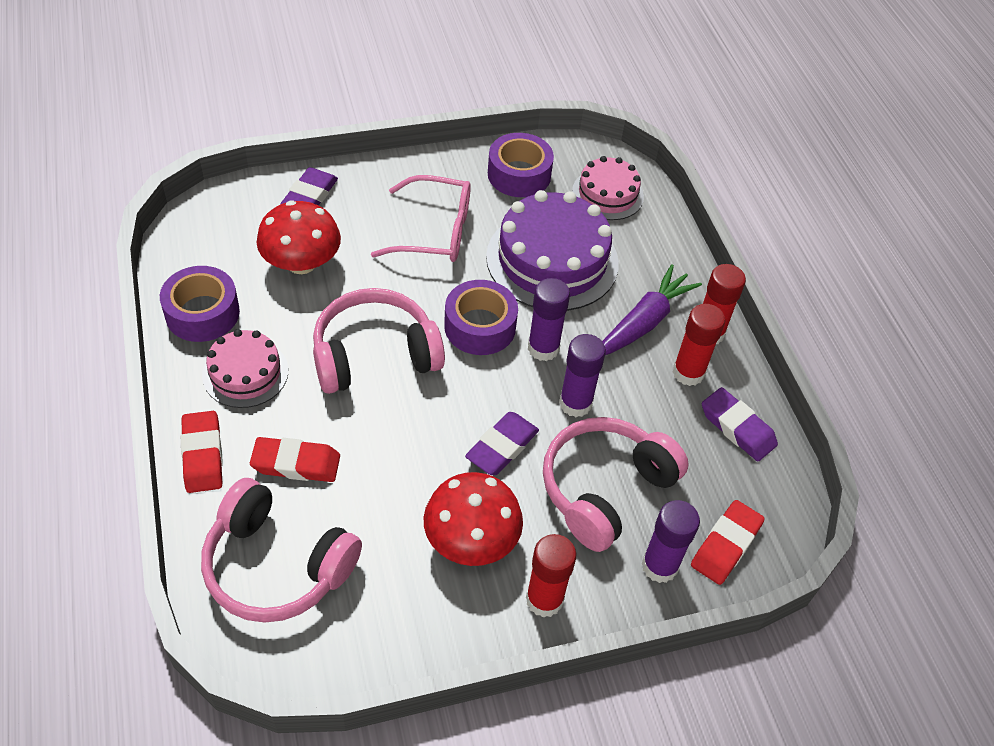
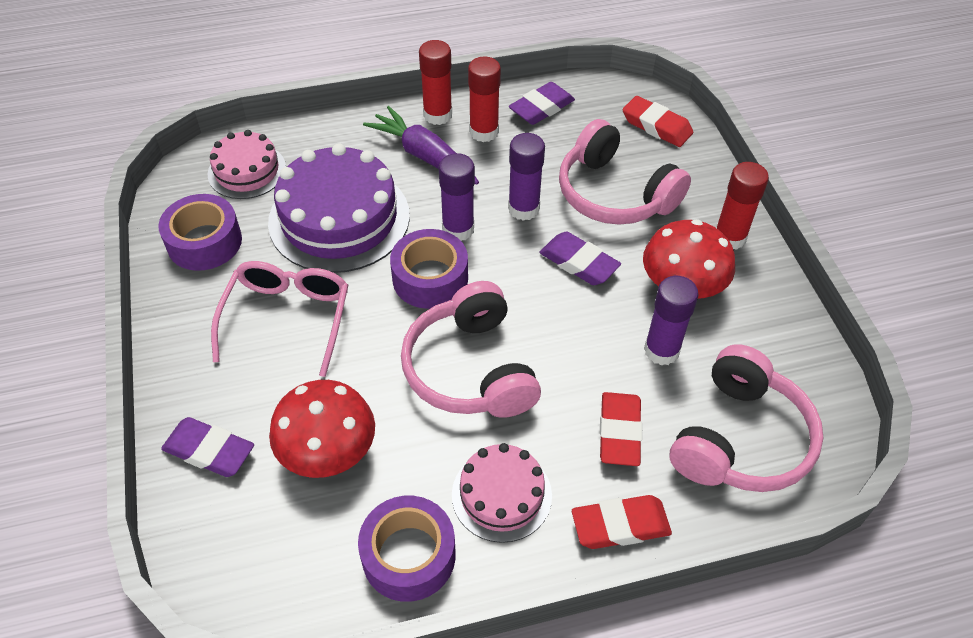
camera: 85 degrees left, 0 degrees up
(659, 566) = (683, 165): purple glue stick -> purple glue stick (661, 350)

